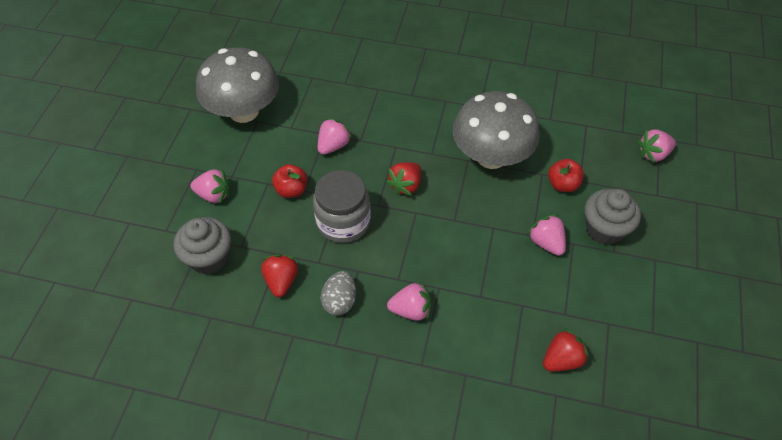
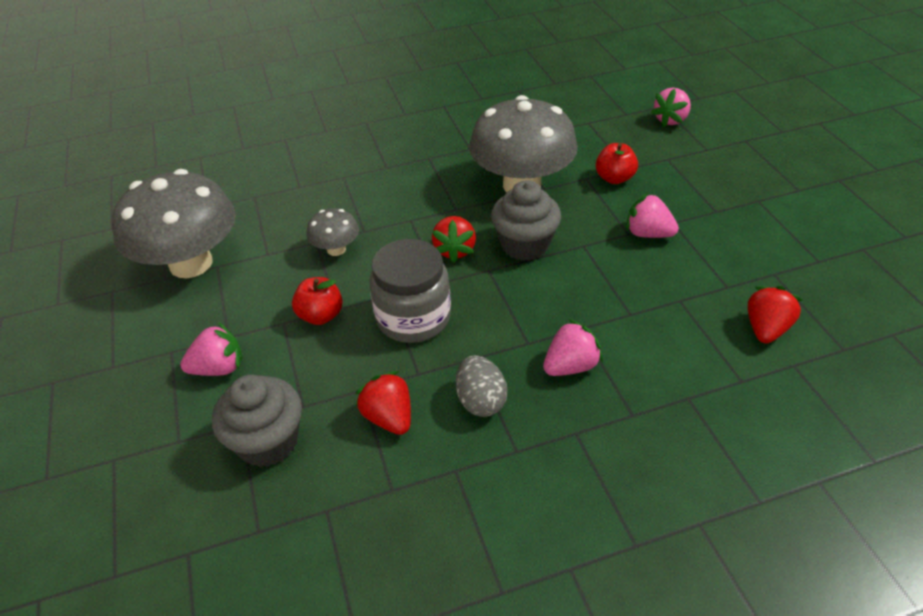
camera: 30 degrees left, 10 degrees down
(333, 145) = (336, 249): pink strawberry -> grey mushroom
(604, 229) = (689, 197): grey cupcake -> grey cupcake (524, 245)

